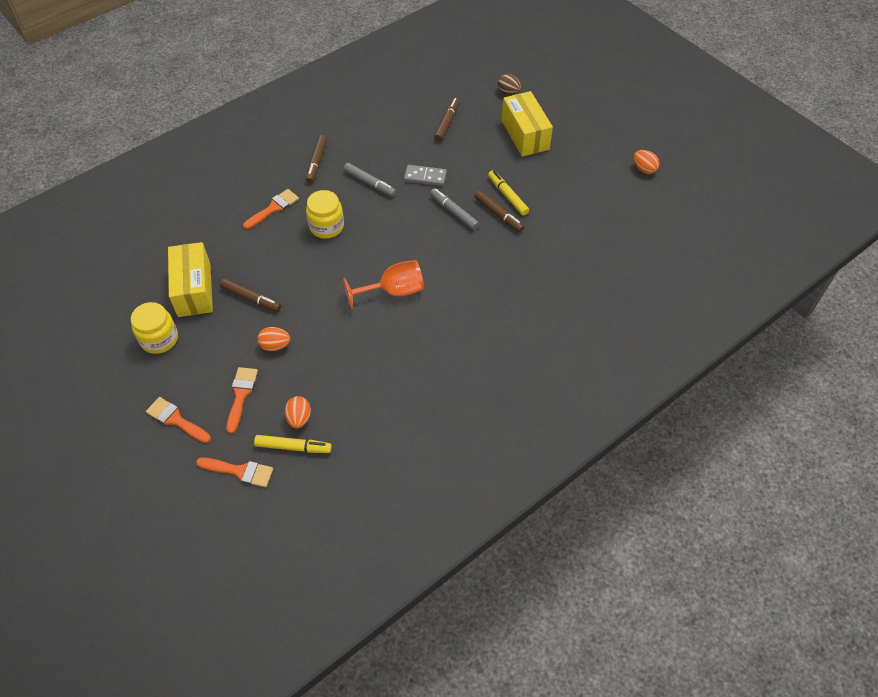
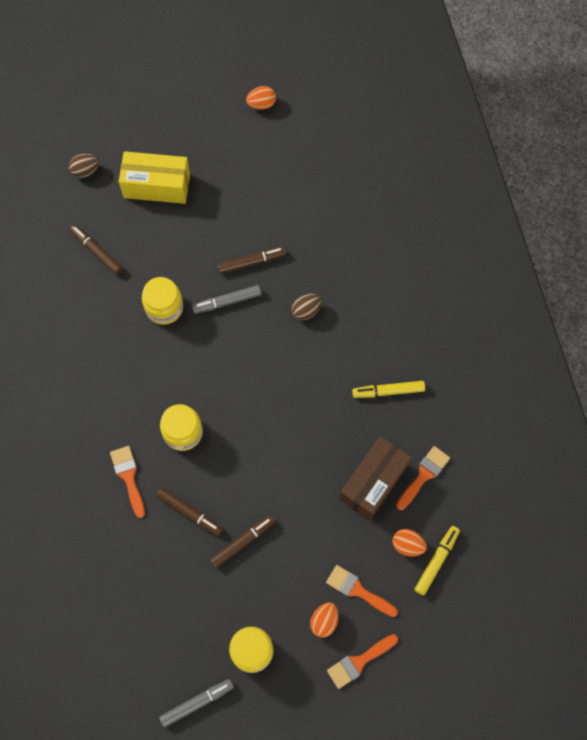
camera: 65 degrees left, 15 degrees up
(194, 290) = (203, 596): yellow box -> none
(240, 471) = (442, 618): orange brush -> orange brush (424, 475)
(275, 346) = (313, 538): orange egg -> orange egg (324, 621)
(317, 162) = (83, 407): brown marker -> brown marker (189, 512)
(346, 371) = (373, 482): none -> brown box
(369, 183) = (143, 366): grey marker -> grey marker (196, 703)
(393, 291) = (300, 401): orange goblet -> none
(425, 177) = (164, 308): grey domino -> yellow jar
(477, 265) = (306, 311): none -> brown egg
(507, 196) = (232, 242): yellow marker -> yellow marker (388, 391)

